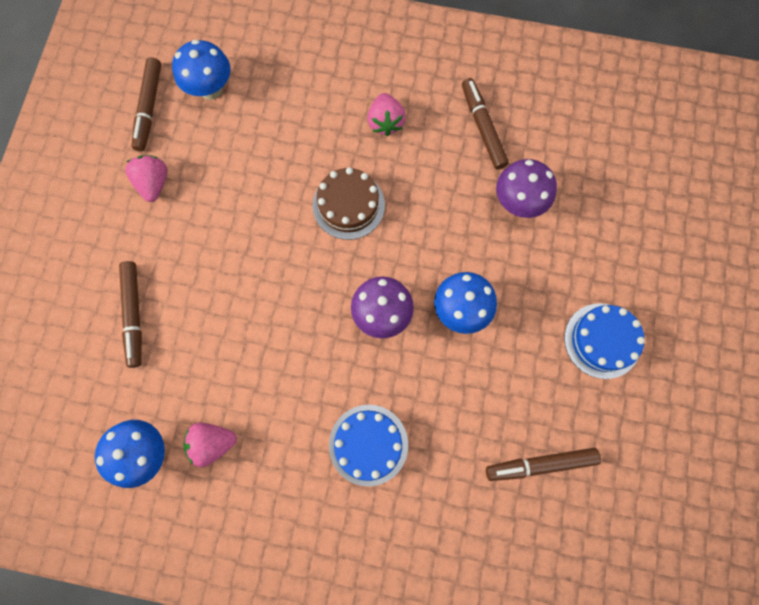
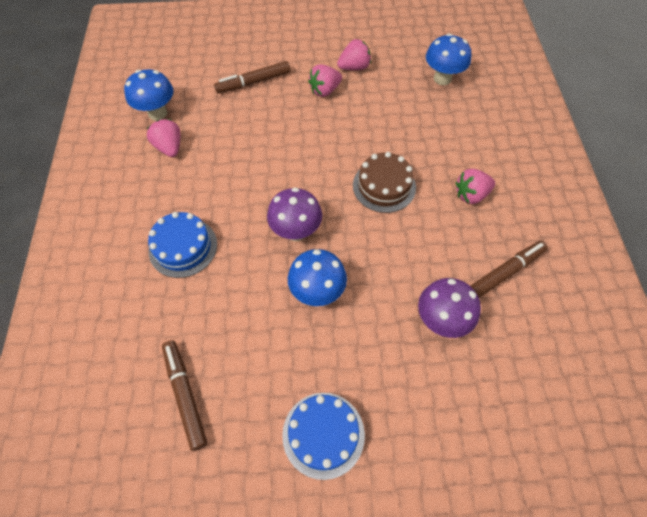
camera: 75 degrees right, 15 degrees down
(149, 108) = (410, 50): brown marker -> none
(181, 229) = (325, 90): none -> pink strawberry

